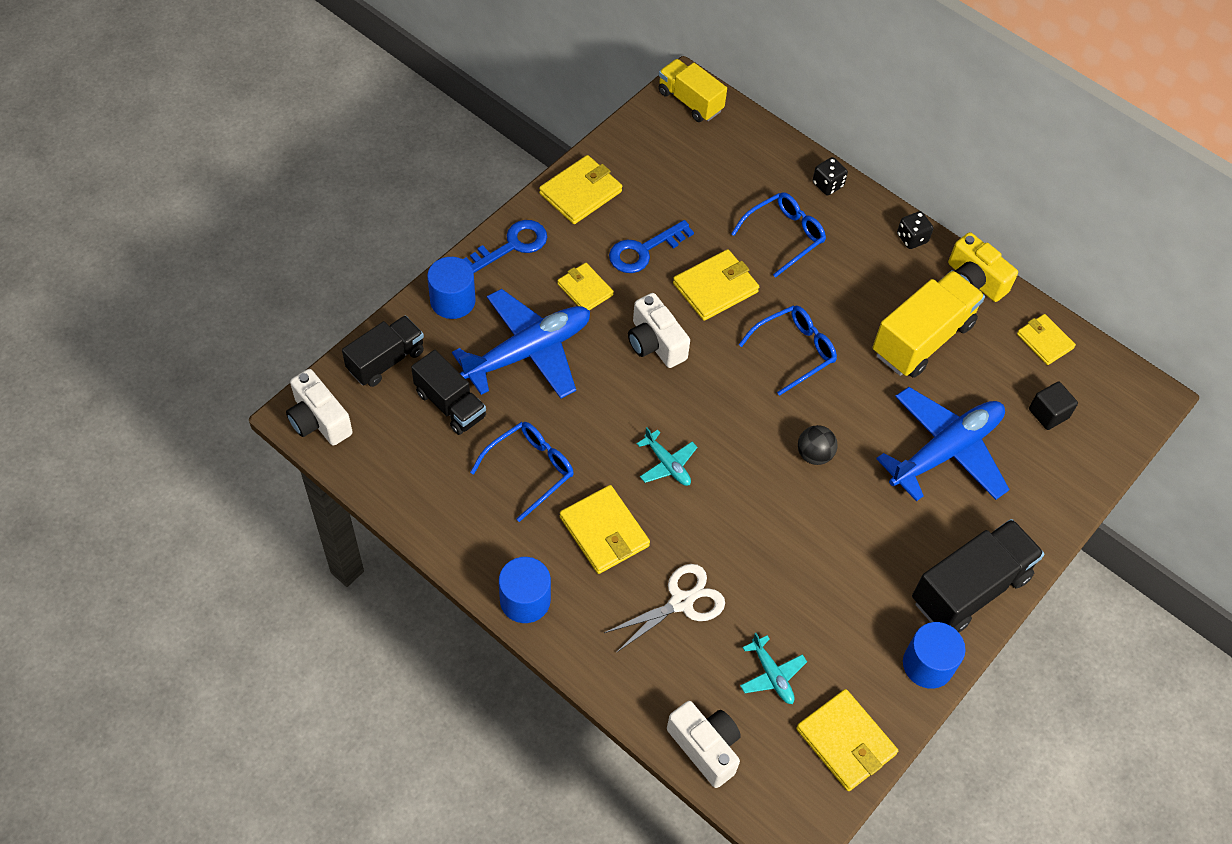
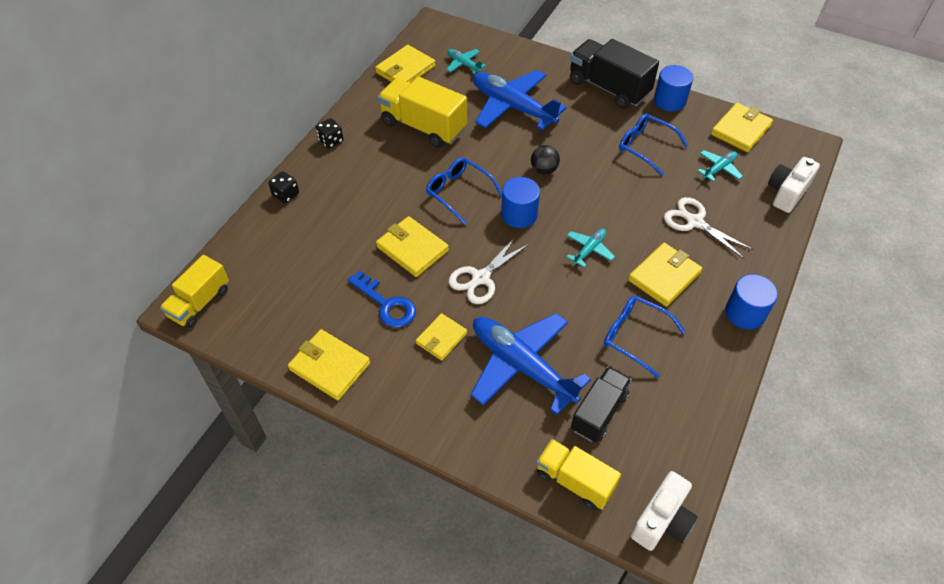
camera: 100 degrees left, 5 degrees down
(386, 361) = (574, 481): black truck -> yellow truck
(452, 301) = (487, 442): blue cylinder -> blue cylinder (519, 214)
(512, 245) = (407, 408): blue key -> none
(655, 343) = (481, 278): white camera -> white scissors
(783, 236) = (347, 214): blue glasses -> blue glasses (646, 147)
(974, 280) = (362, 105): yellow camera -> none
(1045, 341) = (405, 69): yellow wallet -> yellow wallet, size x1.50
(1048, 413) = (464, 64): black cube -> turquoise plane

